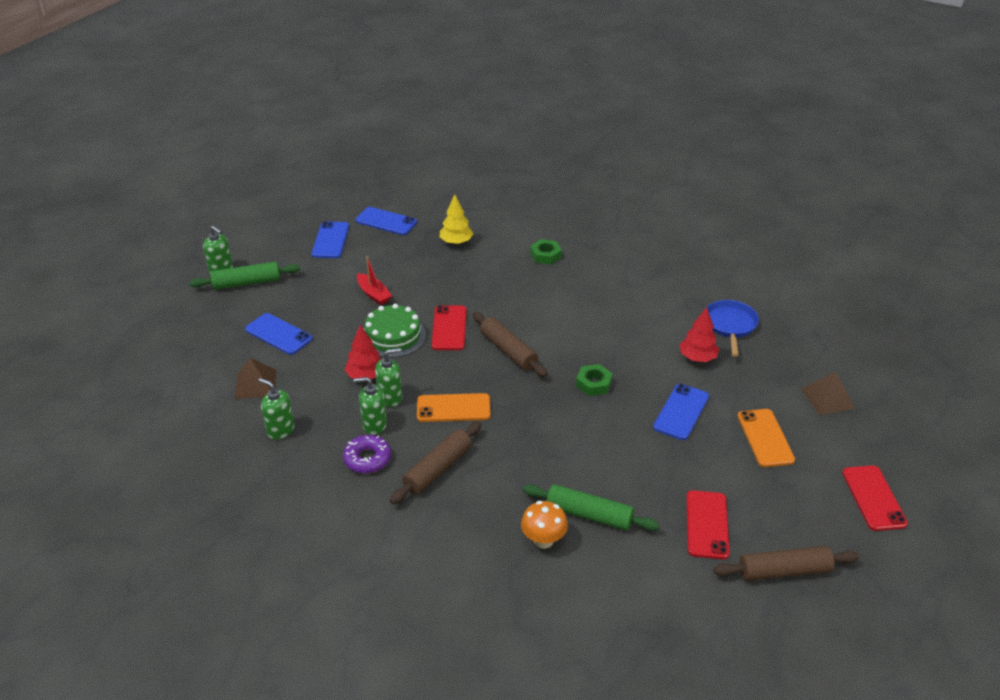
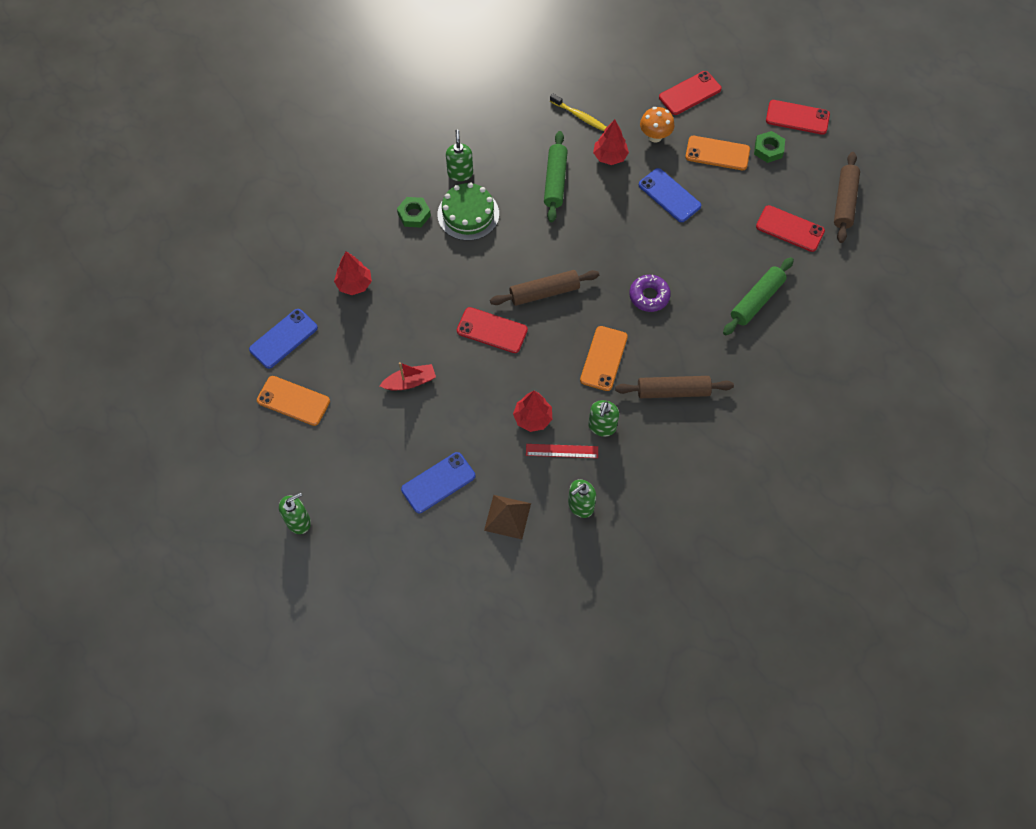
camera: 70 degrees left, 25 degrees up
(247, 283) = (335, 499): green rolling pin -> green rolling pin (555, 181)
(330, 240) = (293, 401): blue phone -> orange phone
(337, 403) = (562, 451): none -> red ruler
(367, 459) = (642, 442): purple donut -> purple donut (649, 296)
(390, 397) = (571, 405): green soap dispenser -> green soap dispenser (460, 173)
(393, 336) = (484, 381): green cake -> green cake (468, 214)
(438, 469) = (673, 391): brown rolling pin -> brown rolling pin turned 60 degrees counterclockwise
(456, 242) = (354, 284): yellow tree -> red tree
(543, 540) = (772, 339): orange mushroom -> orange mushroom (655, 136)
(593, 383) = (613, 243): green nut -> green nut (768, 149)
(730, 326) = (579, 116): blue pan -> yellow toothbrush
(827, 398) = (690, 93): brown pyramid -> red phone

